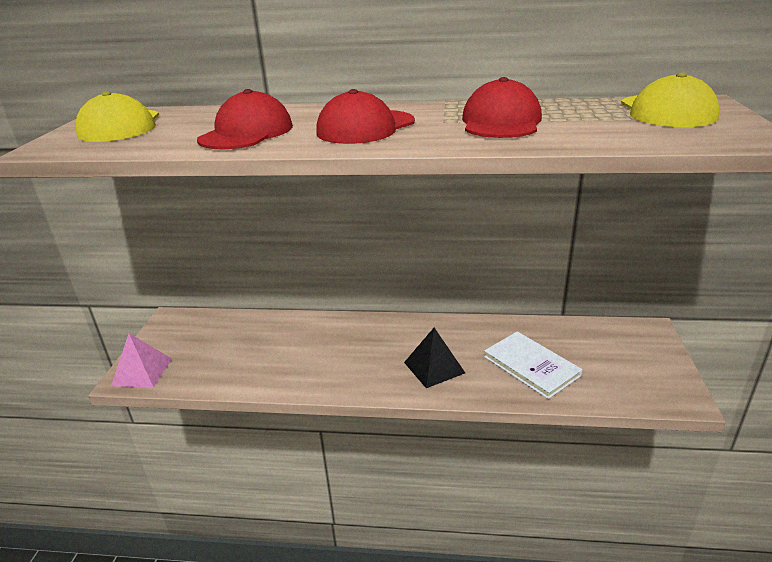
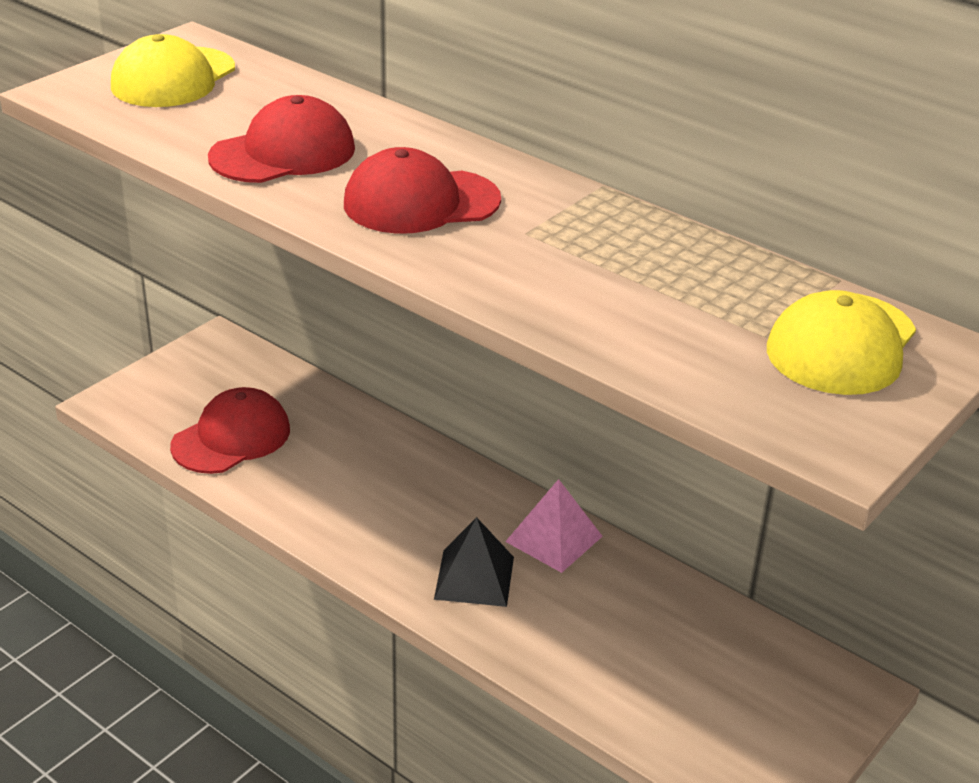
camera: 30 degrees right, 5 degrees up
(142, 372) = (130, 403): pink pyramid -> pink pyramid (553, 539)
(501, 122) = (591, 265): red cap -> red cap (231, 438)
(531, 366) = (606, 645): white book -> none

